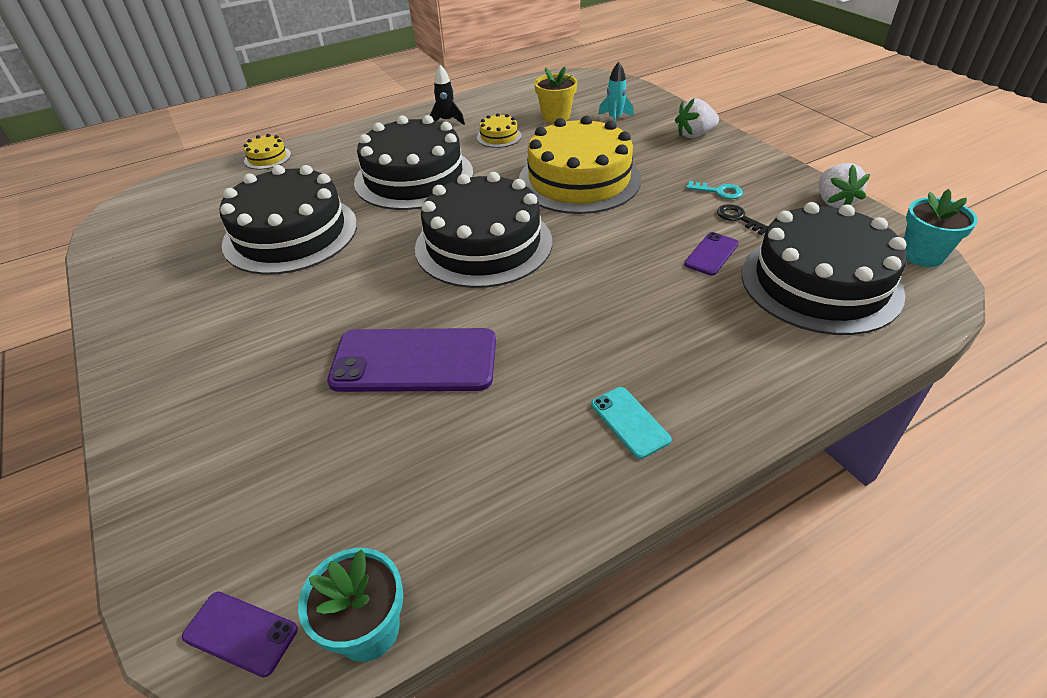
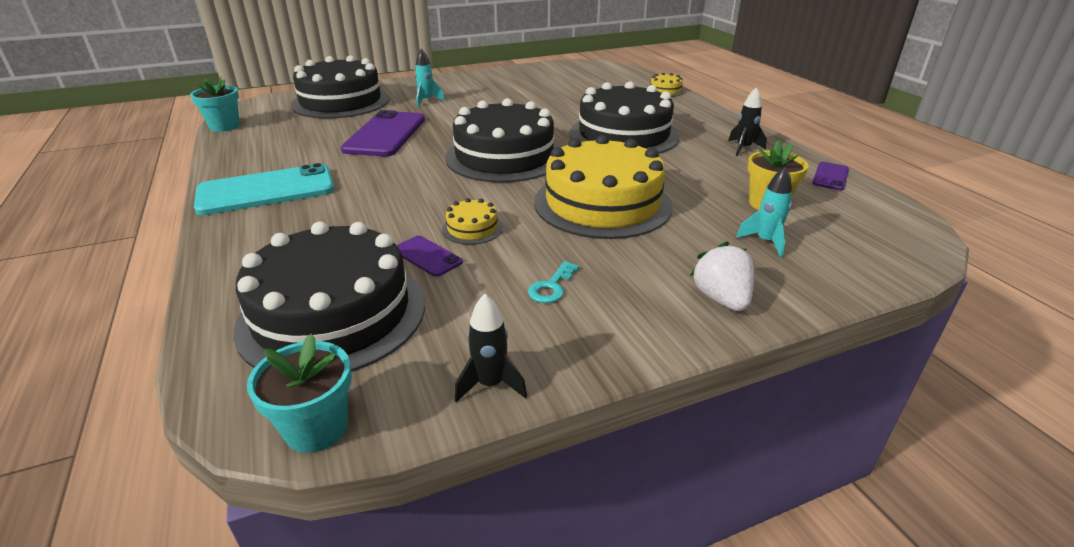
camera: 95 degrees right, 10 degrees down
(240, 633) = (254, 107): purple phone -> purple phone (830, 176)
(261, 352) = (426, 101): none -> turquoise rocket
(290, 233) = (549, 101): black cake -> black cake (341, 102)
(499, 137) = (707, 170): yellow cake -> yellow cake (472, 228)
(630, 422) = (266, 190): turquoise phone -> turquoise phone, size x2.12
(738, 218) = (485, 288): black key -> none
(833, 202) = (490, 384): white strawberry -> black rocket

